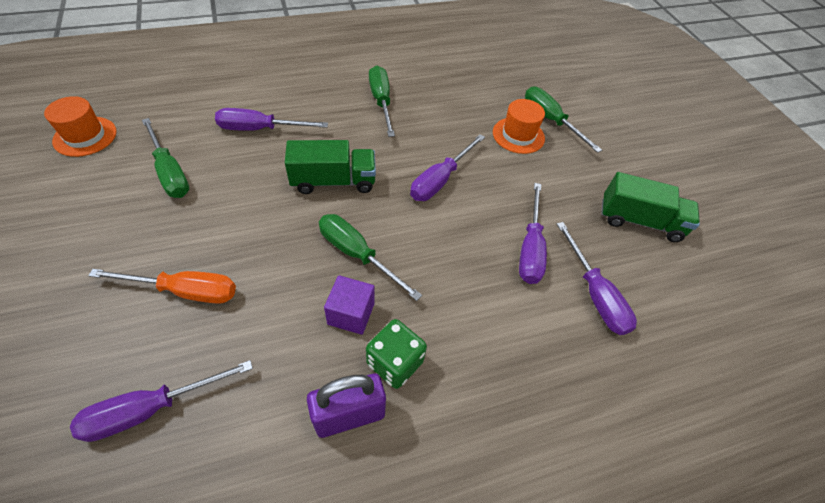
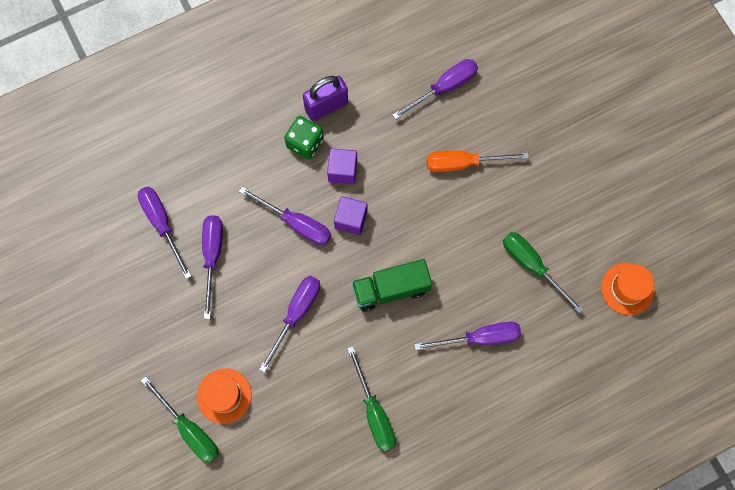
camera: 175 degrees right, 20 degrees up
(357, 254) = (351, 219): green screwdriver -> purple cube
(425, 263) = (296, 223): none -> purple screwdriver
(640, 221) = (113, 308): green truck -> none

